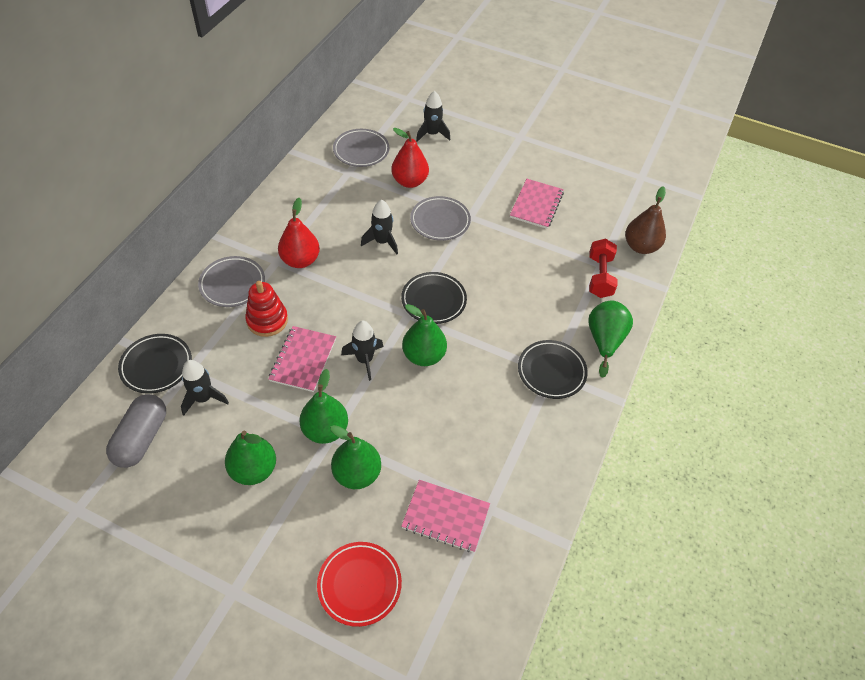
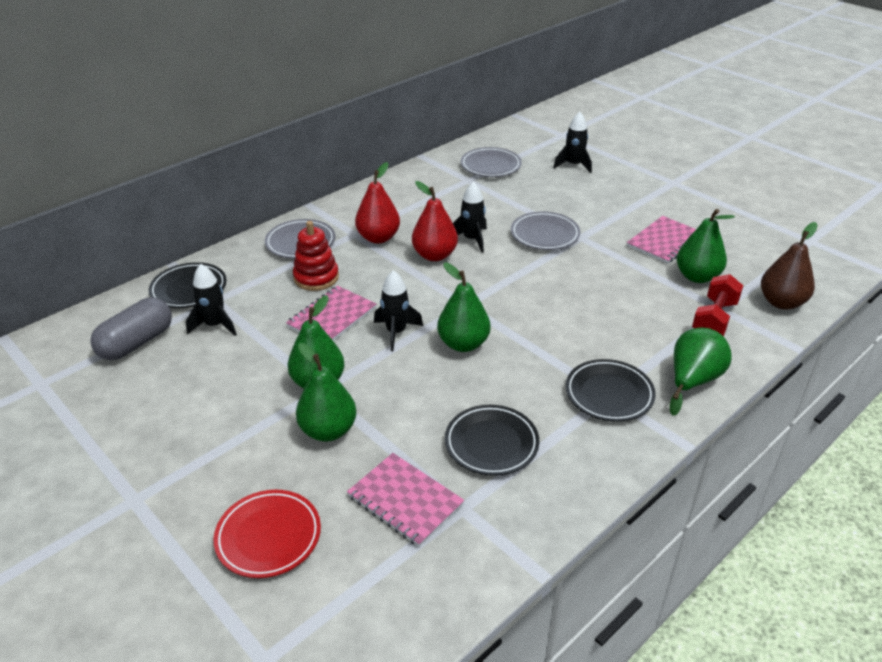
camera: 25 degrees right, 15 degrees down
(253, 470) = (224, 397): green pear -> green pear (697, 276)
(409, 181) = (529, 197): red pear -> red pear (434, 255)
(433, 300) = (501, 299): black plate -> black plate (491, 444)

